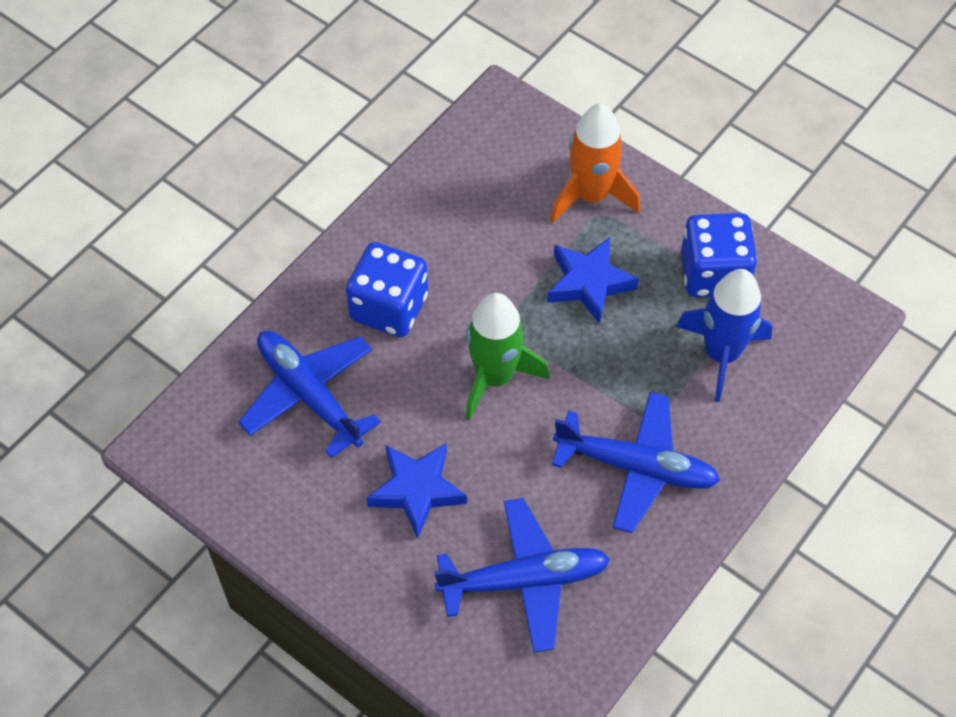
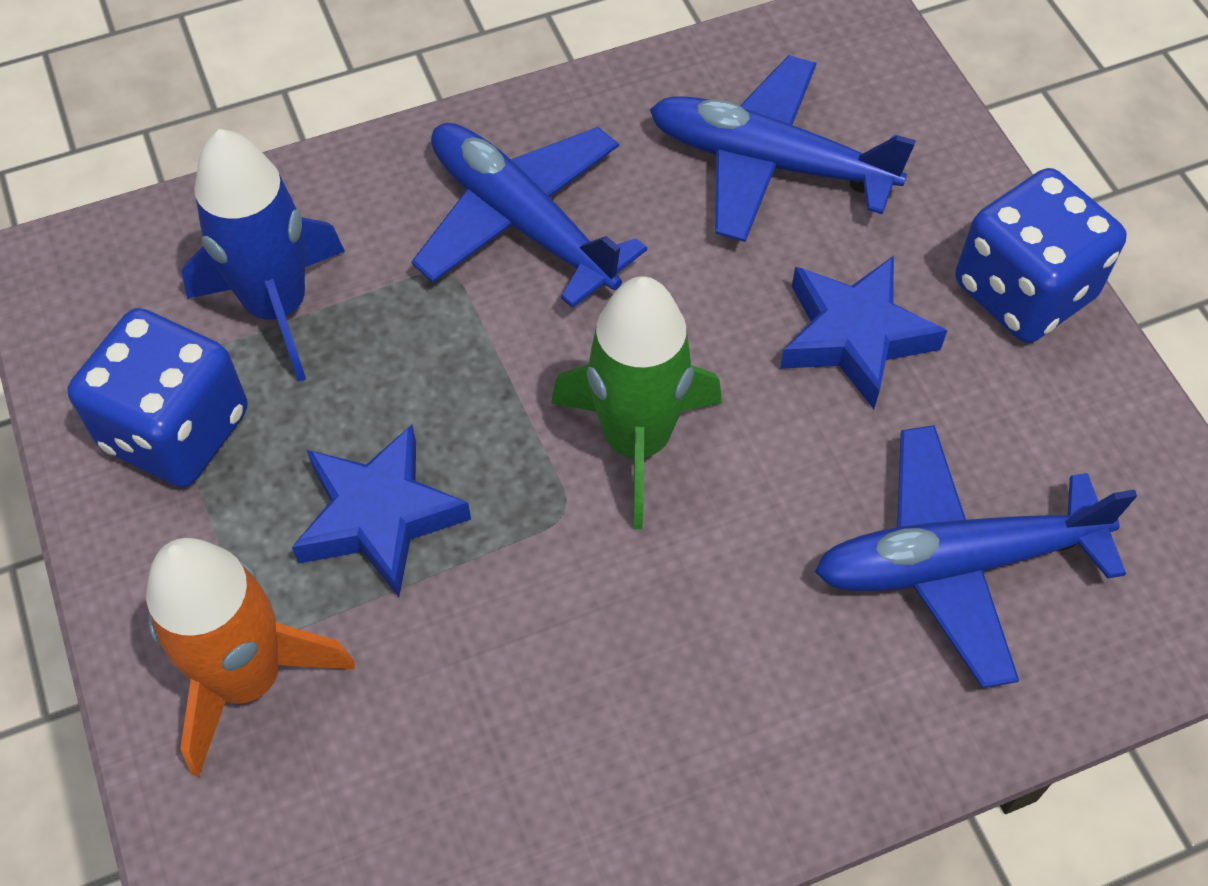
camera: 150 degrees left, 0 degrees up
(309, 395) = (955, 562): blue plane -> blue plane turned 90 degrees clockwise
(389, 307) = (741, 650): blue dice -> blue dice (1023, 291)

